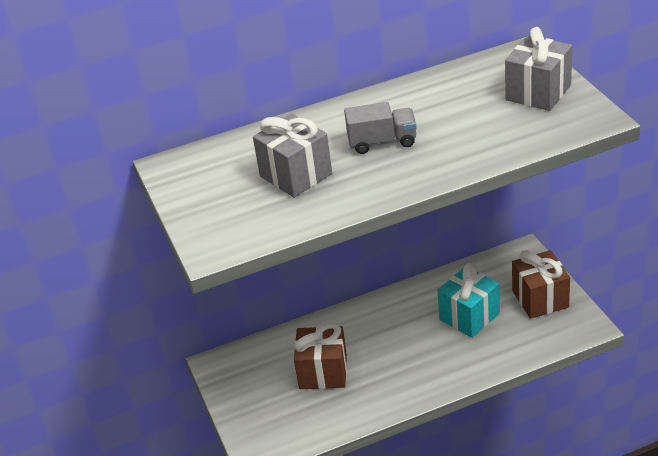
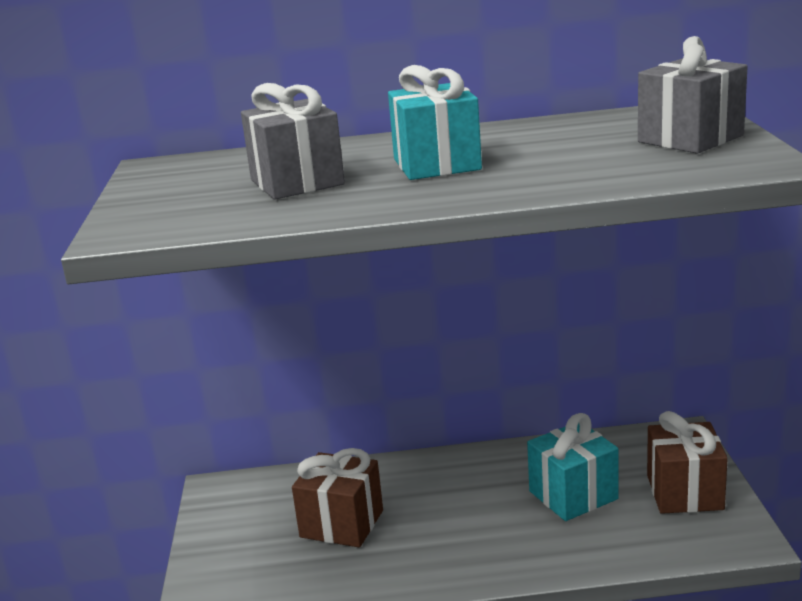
camera: 15 degrees right, 15 degrees down
(382, 142) = (436, 164): grey truck -> turquoise gift

